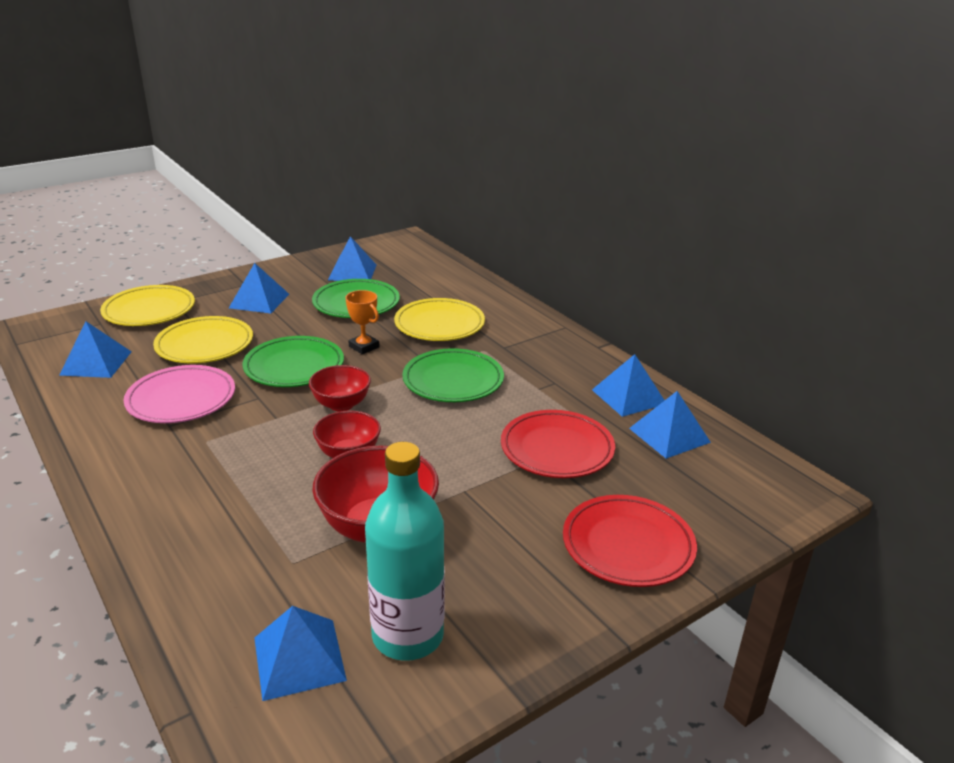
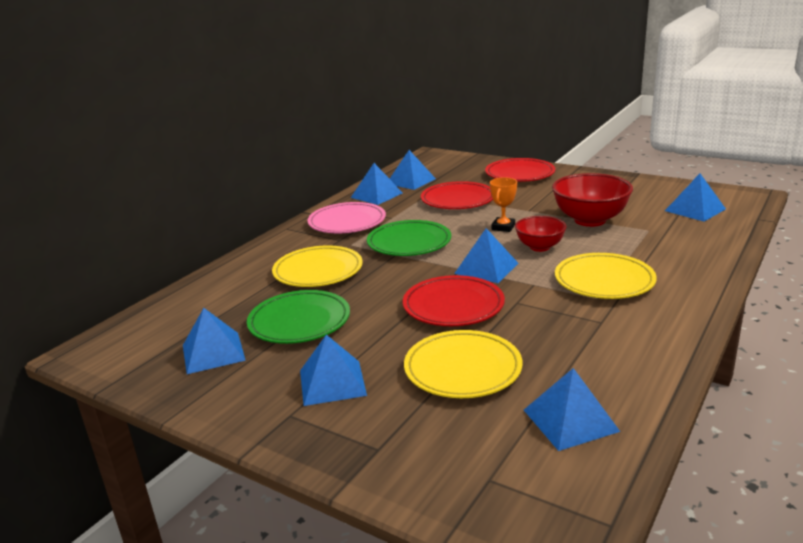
camera: 110 degrees left, 5 degrees down
(149, 310) = (421, 455): yellow plate -> yellow plate (604, 281)
(181, 399) = (563, 334): pink plate -> pink plate (347, 222)
(294, 367) = (453, 306): green plate -> red plate
(341, 404) = (486, 268): red bowl -> blue pyramid
(364, 347) = (388, 289): orange trophy -> orange trophy (503, 227)
(408, 635) = (644, 196): turquoise bottle -> none

